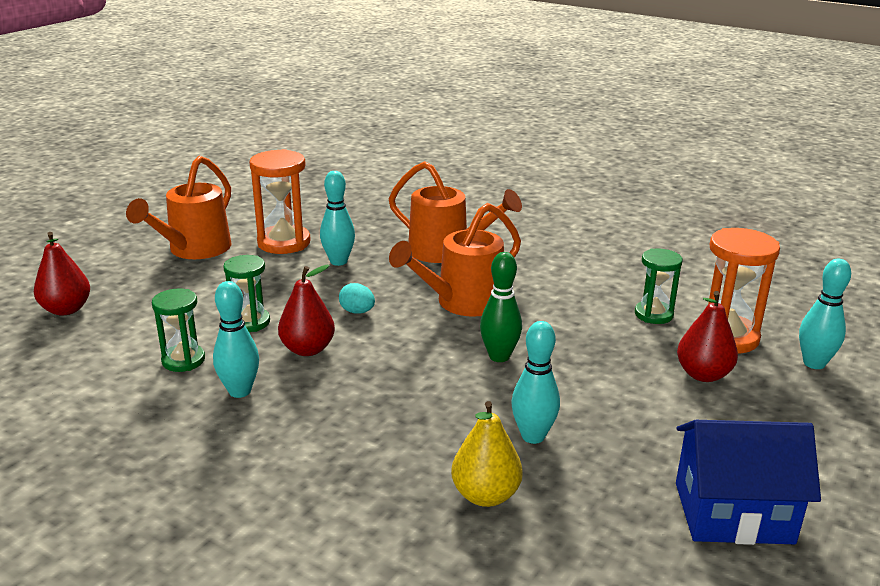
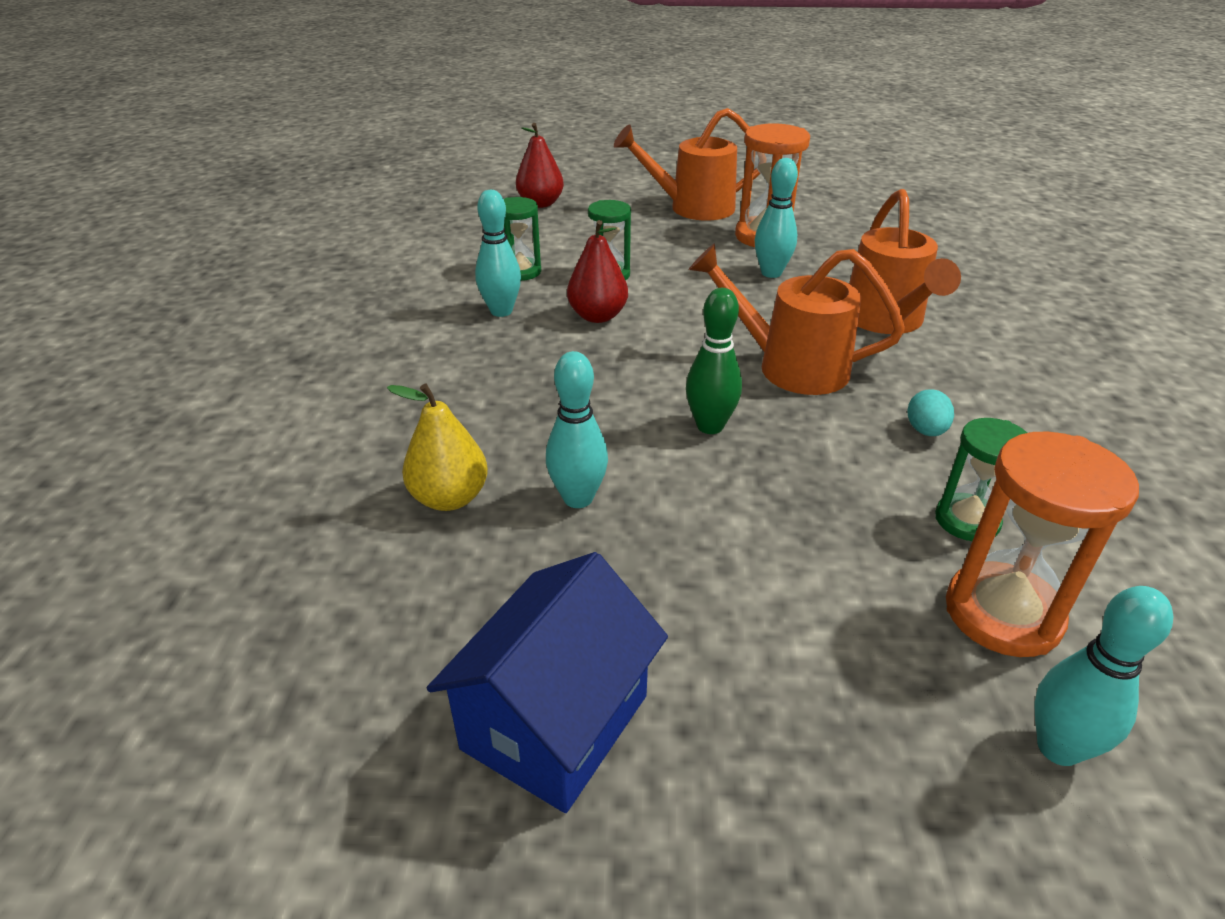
camera: 60 degrees right, 10 degrees up
(357, 312) = (692, 316): turquoise egg -> turquoise egg (925, 431)
(703, 374) = (864, 612): red pear -> none
(733, 513) = (555, 722): blue house -> blue house turned 60 degrees clockwise

